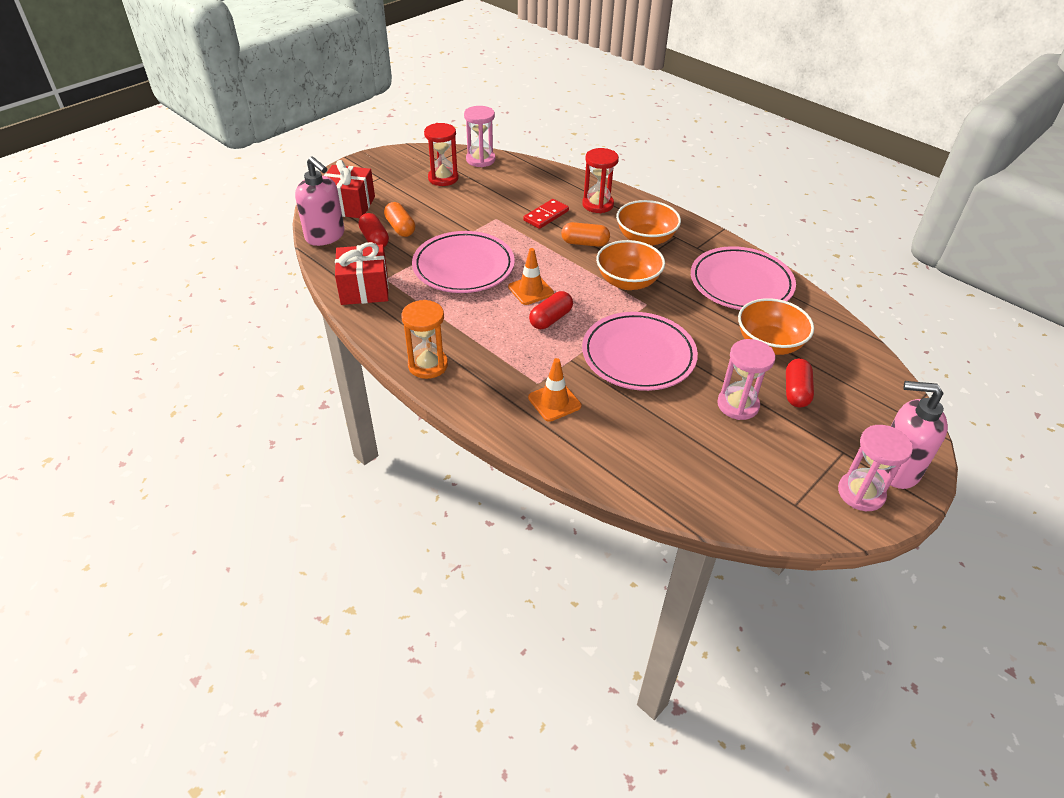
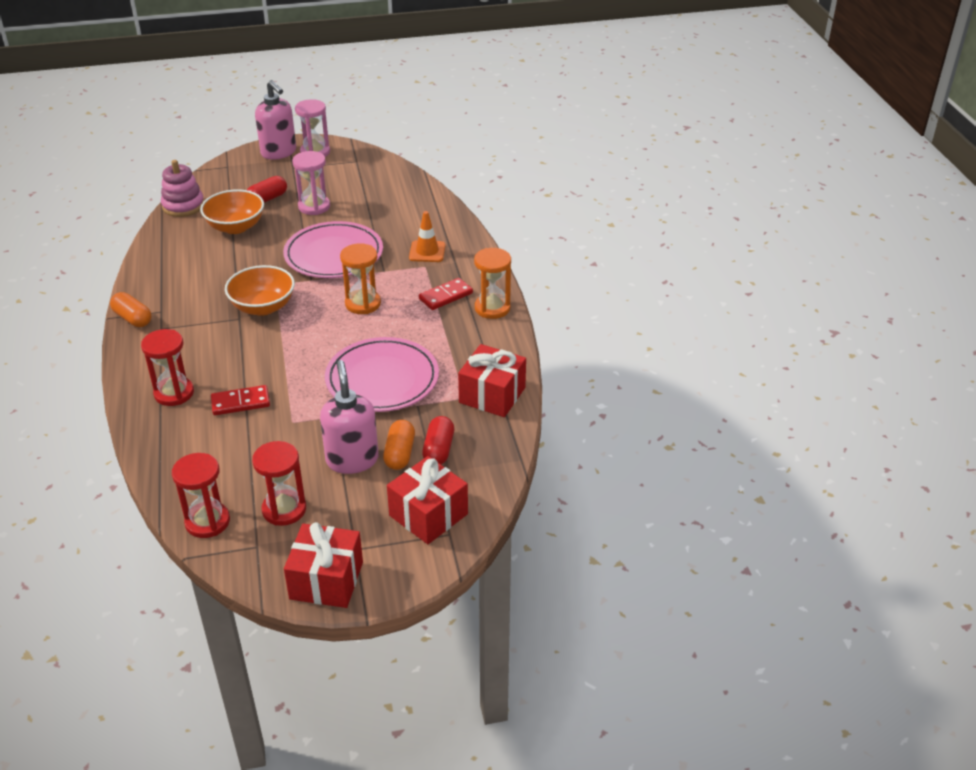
camera: 145 degrees left, 5 degrees down
(325, 236) = (487, 478): pink soap dispenser -> pink soap dispenser (352, 460)
(382, 161) = (326, 580): none -> red gift
(480, 160) = (207, 522): pink hourglass -> red hourglass
(484, 358) = (445, 296): none -> red domino
(531, 290) = (350, 333): orange traffic cone -> none
(550, 319) = (363, 304): red capsule -> orange hourglass
(584, 243) = (247, 356): orange capsule -> orange capsule (133, 318)
(645, 239) = (189, 337): orange bowl -> none
(741, 283) = (181, 269): pink plate -> none
(853, 344) = (183, 206): none -> pink stacking toy

